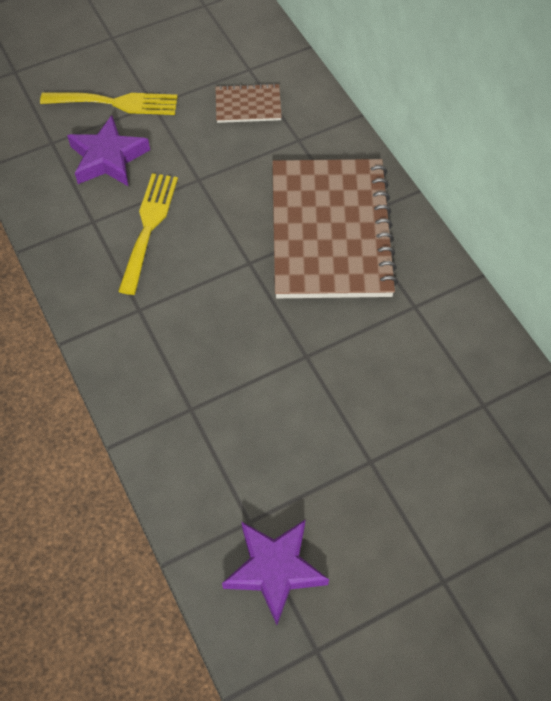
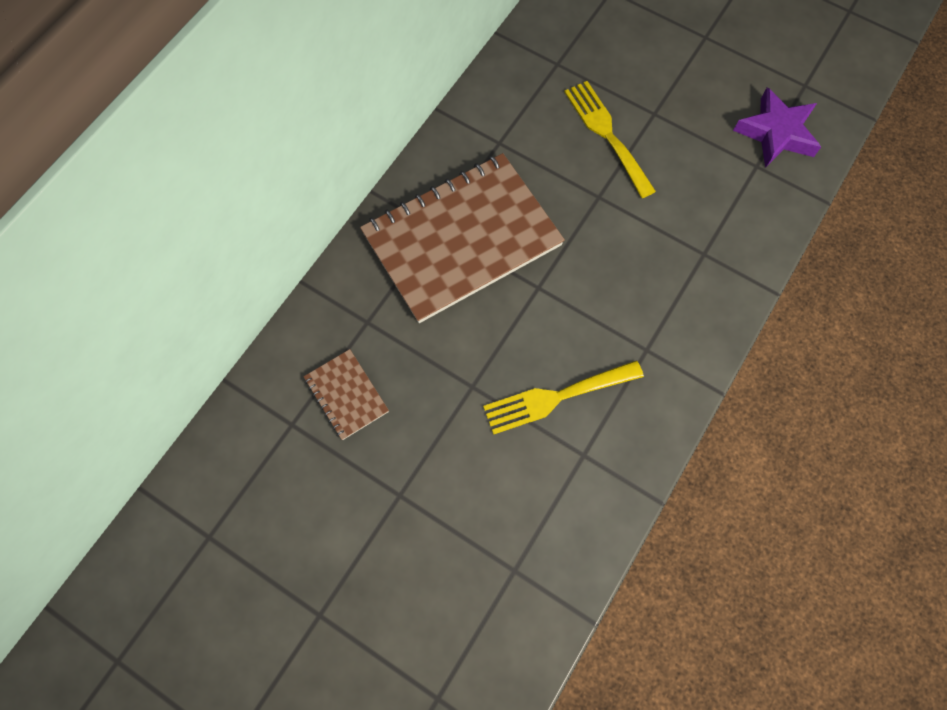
camera: 120 degrees left, 10 degrees up
(108, 158) = (499, 493): purple star -> none
(116, 103) = (419, 537): yellow fork -> yellow fork (606, 134)

